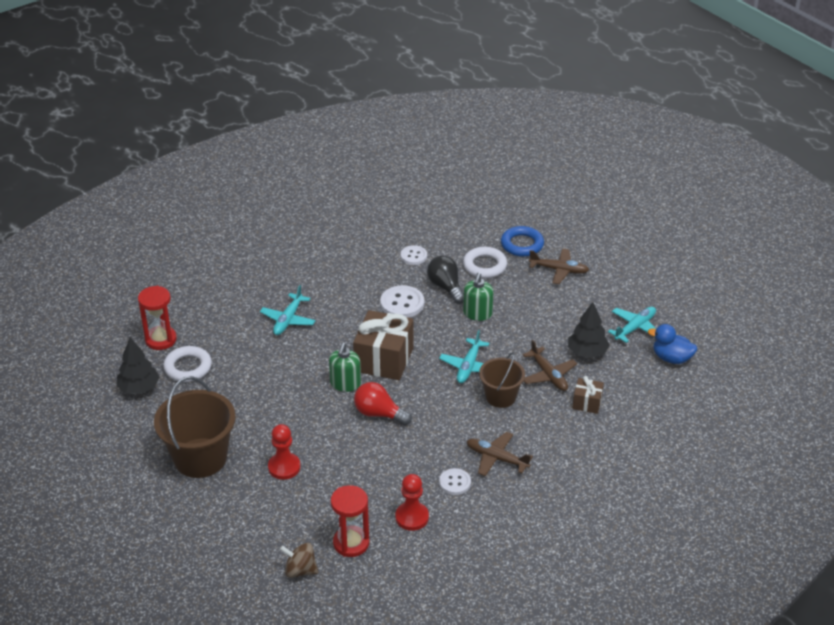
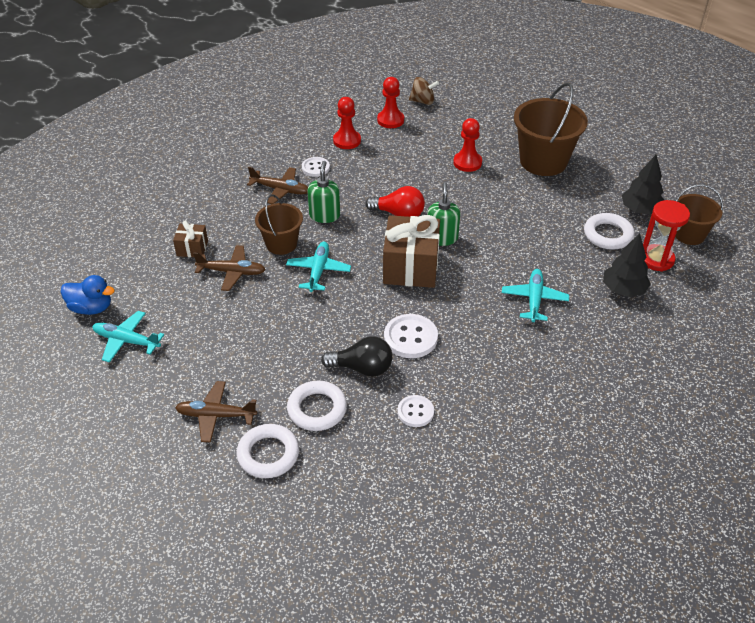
camera: 170 degrees right, 5 degrees up
(113, 358) = (689, 234): none -> brown bucket
(351, 543) = (390, 120): red hourglass -> red pawn
(446, 287) = (362, 368): black light bulb -> black light bulb turned 45 degrees counterclockwise
(477, 314) = (317, 335): green soap dispenser -> green soap dispenser (324, 215)
(522, 244) = (268, 454): blue ring -> white ring
(548, 375) = (232, 272): brown plane -> brown plane turned 135 degrees clockwise
(587, 352) = (187, 303): black tree -> black tree (623, 290)
(635, 328) = (127, 341): turquoise plane -> turquoise plane turned 75 degrees clockwise

